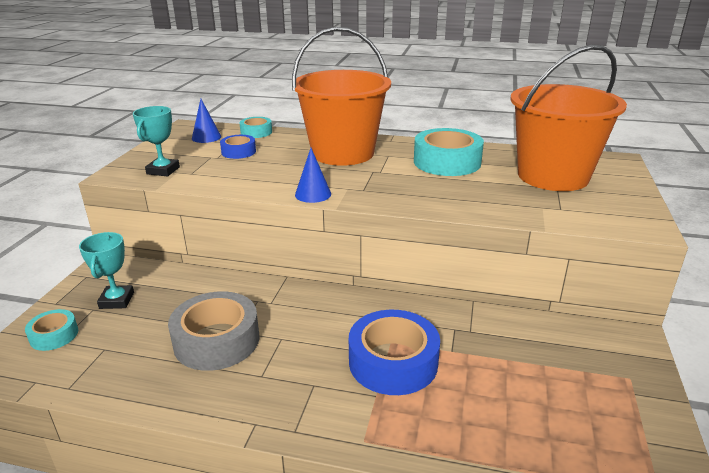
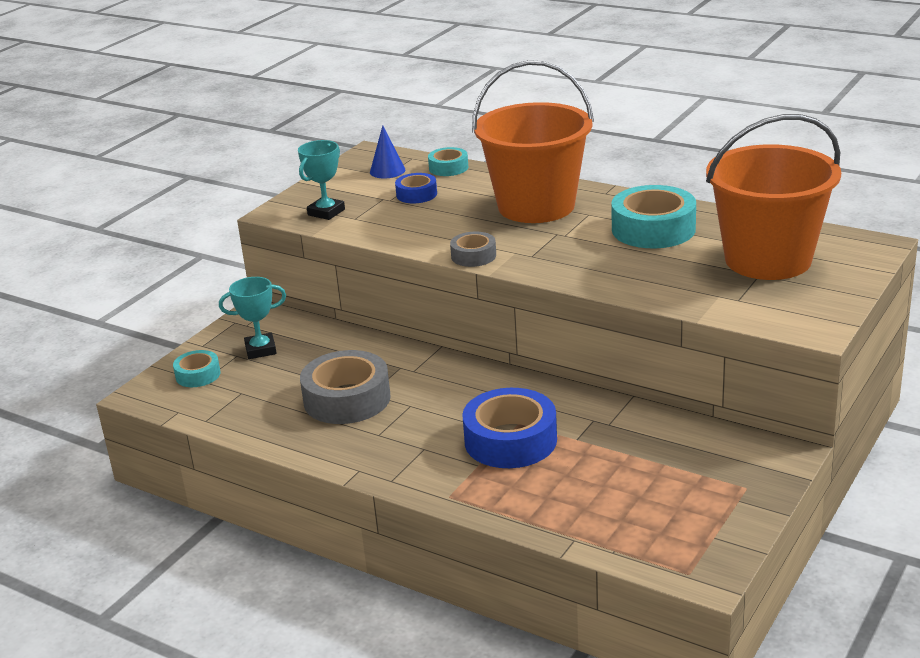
camera: 20 degrees right, 0 degrees up
(117, 300) = (260, 350): turquoise trophy -> turquoise trophy turned 60 degrees clockwise
(313, 194) = (473, 256): blue cone -> grey tape

